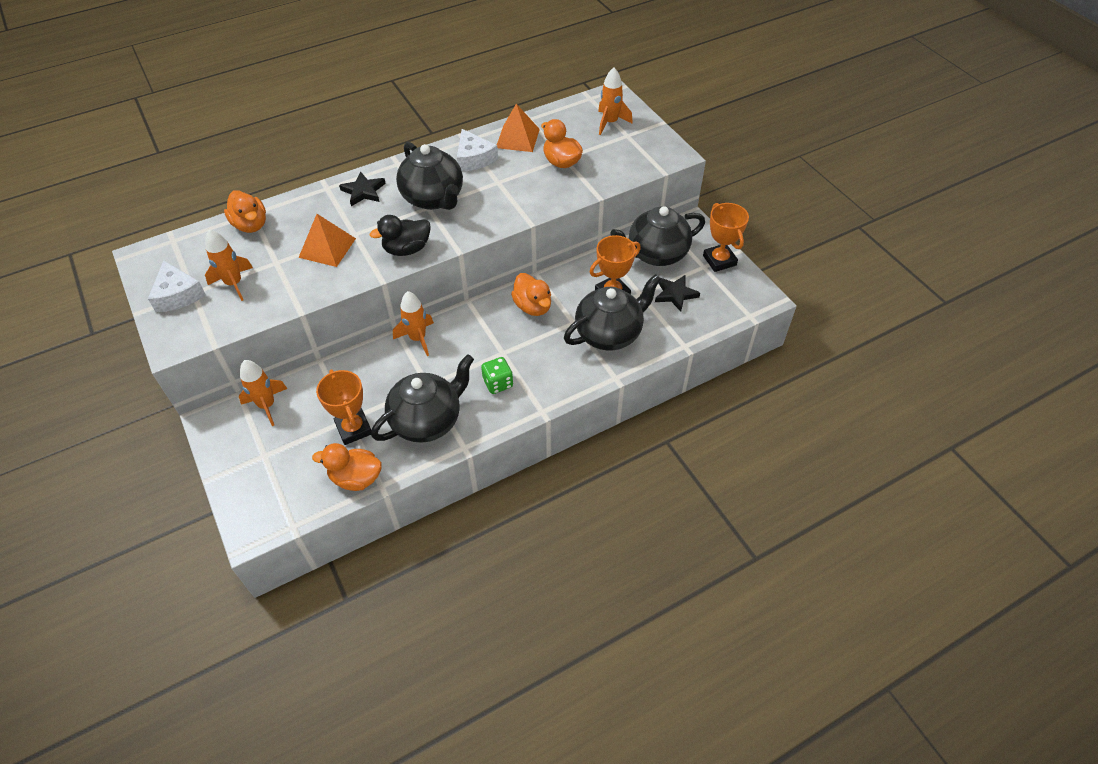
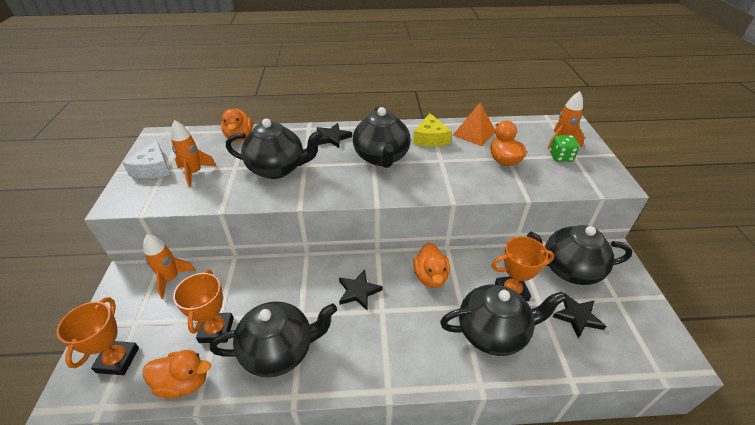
camera: 25 degrees right, 10 degrees down
(327, 248) = (278, 169): orange pyramid -> black teapot
(356, 478) = (184, 382): orange duck -> orange duck turned 150 degrees clockwise
(407, 249) = (336, 189): black duck -> none
(418, 338) = (318, 268): orange rocket -> none
(471, 345) = (358, 291): none -> black star
(474, 158) = (430, 138): white cheese -> yellow cheese
(498, 383) = (362, 340): green dice -> green dice (560, 157)
(719, 260) = (636, 298): orange trophy -> orange trophy (118, 360)

